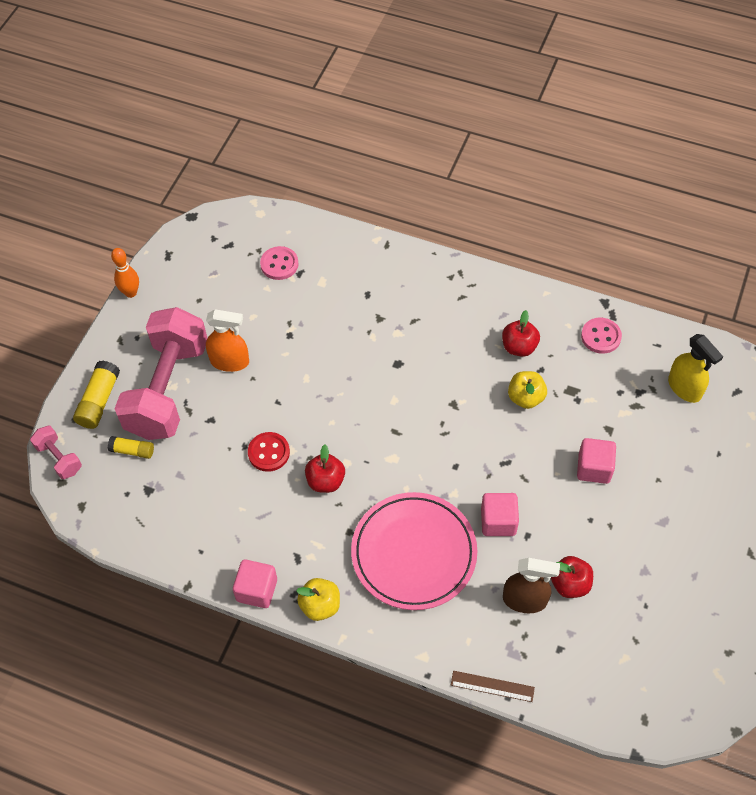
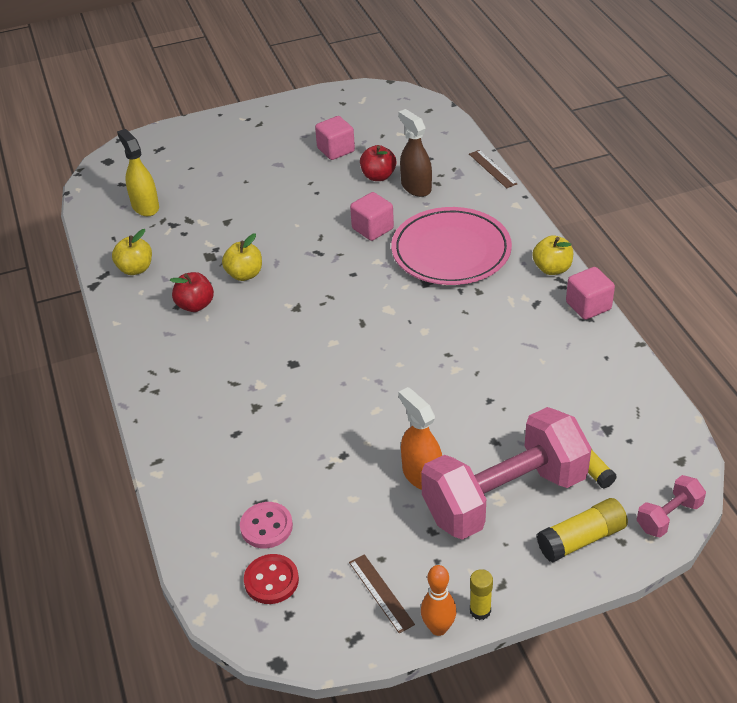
camera: 130 degrees left, 15 degrees down
(59, 458) = (668, 516): pink dumbbell -> pink dumbbell turned 45 degrees clockwise
(118, 318) = (480, 610): none -> yellow glue stick
(179, 284) = (381, 593): none -> brown ruler
(269, 452) = (475, 380): red button -> red button (271, 580)
(325, 481) = (455, 331): red apple -> none
(594, 468) = (271, 211): pink cube -> pink cube (336, 150)
(601, 336) = (135, 269): pink button -> yellow apple
(684, 388) = (145, 206): yellow spray bottle -> yellow spray bottle turned 45 degrees counterclockwise

